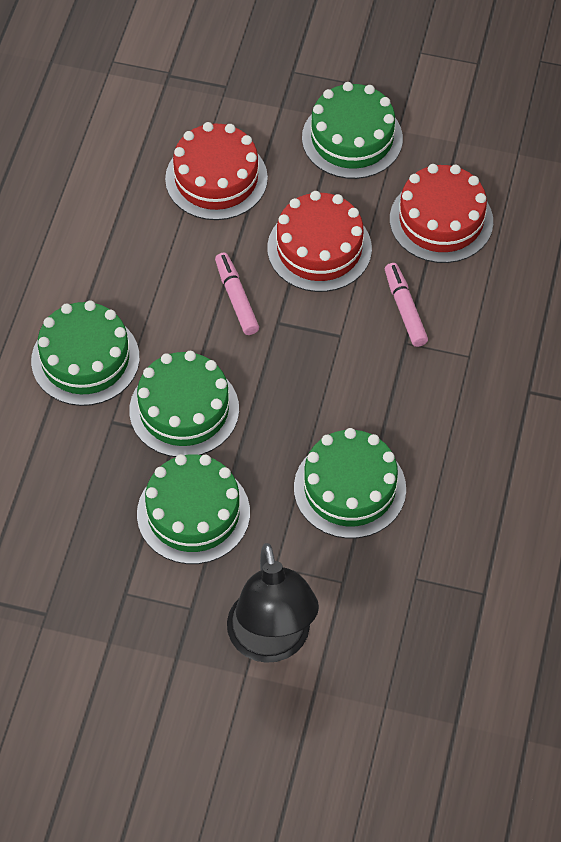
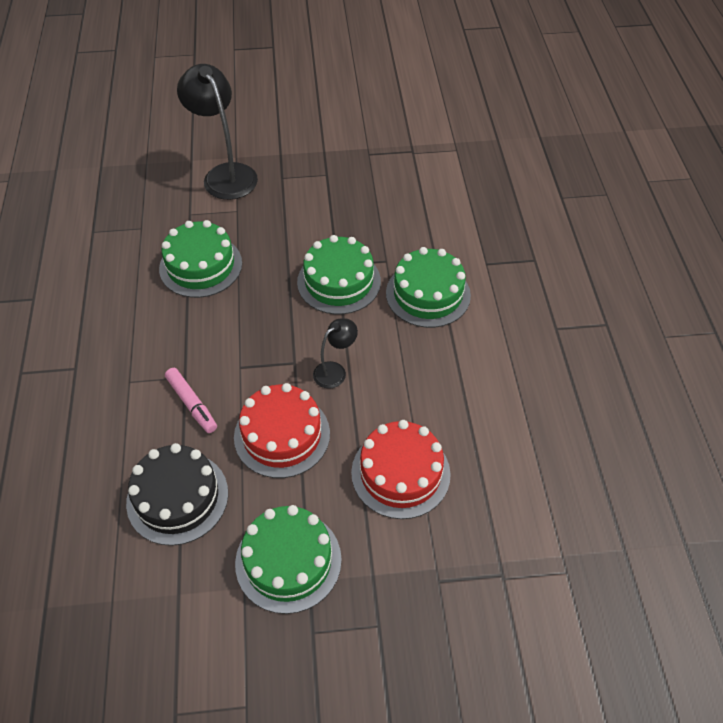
camera: 160 degrees right, 5 degrees down
(193, 513) = (303, 224): green cake -> none
(236, 299) = (335, 371): pink marker -> black lamp
(441, 220) = (177, 497): red cake -> black cake

